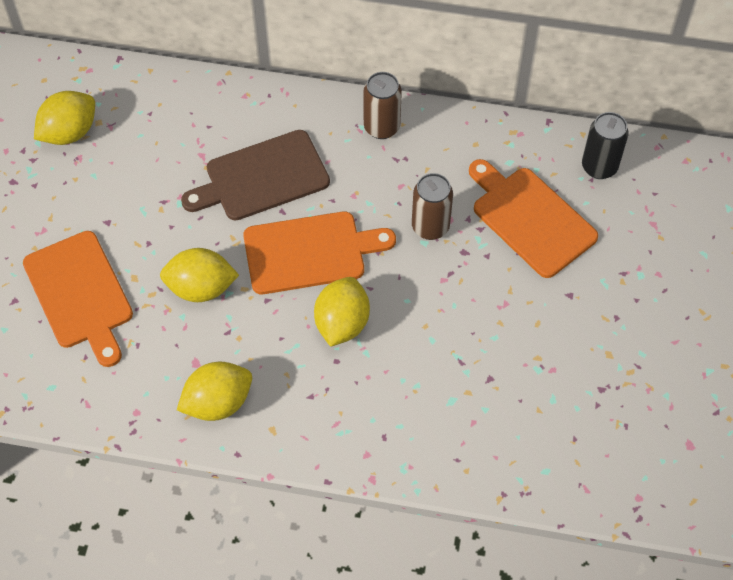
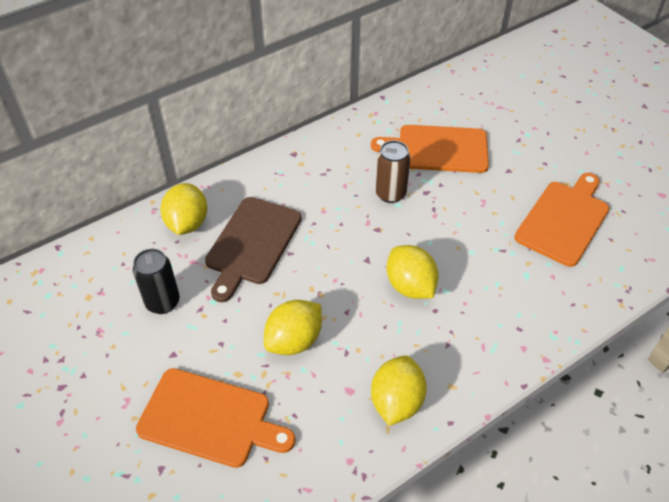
camera: 45 degrees left, 10 degrees down
(69, 132) = (72, 319): yellow lemon -> yellow lemon (187, 223)
(310, 252) = (338, 262): orange cutting board -> orange cutting board (564, 220)
(381, 127) = (293, 163): brown can -> none
(599, 167) = (437, 100): black can -> black can (162, 302)

